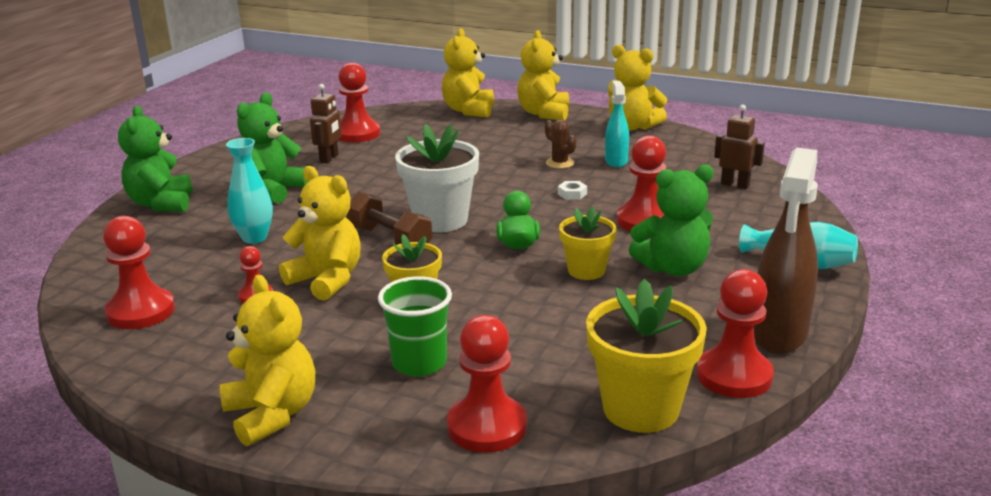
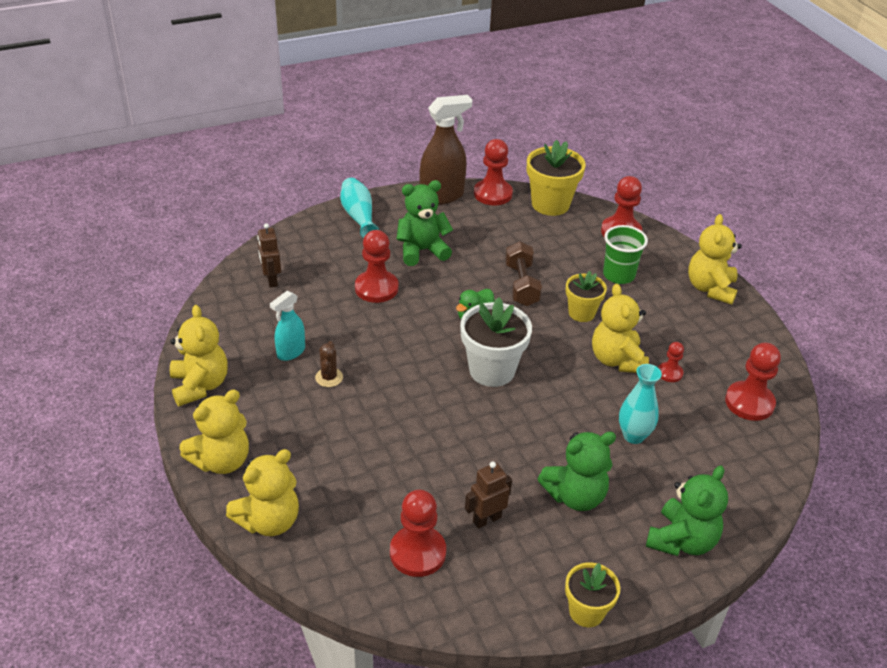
camera: 140 degrees left, 15 degrees up
(389, 240) = (545, 372): brown dumbbell -> brown dumbbell (521, 285)
(572, 194) = (376, 339): white nut -> none
(586, 270) = (466, 276): yellow flower pot -> yellow flower pot (586, 611)
(673, 268) = (422, 251): green teddy bear -> green teddy bear turned 45 degrees counterclockwise

